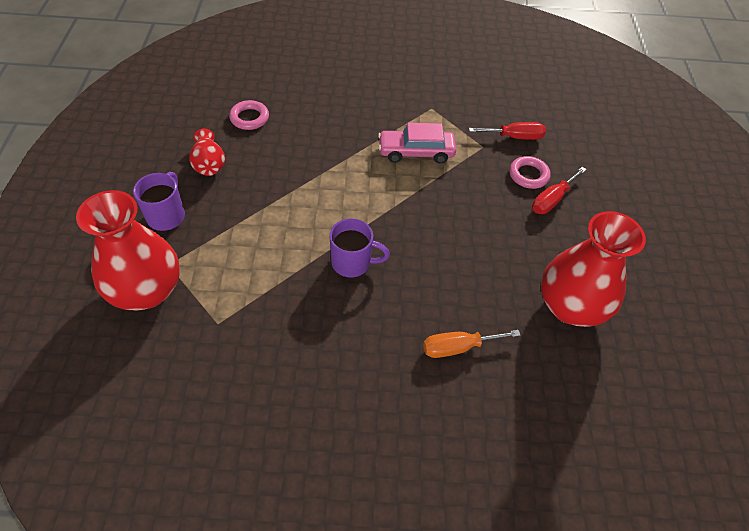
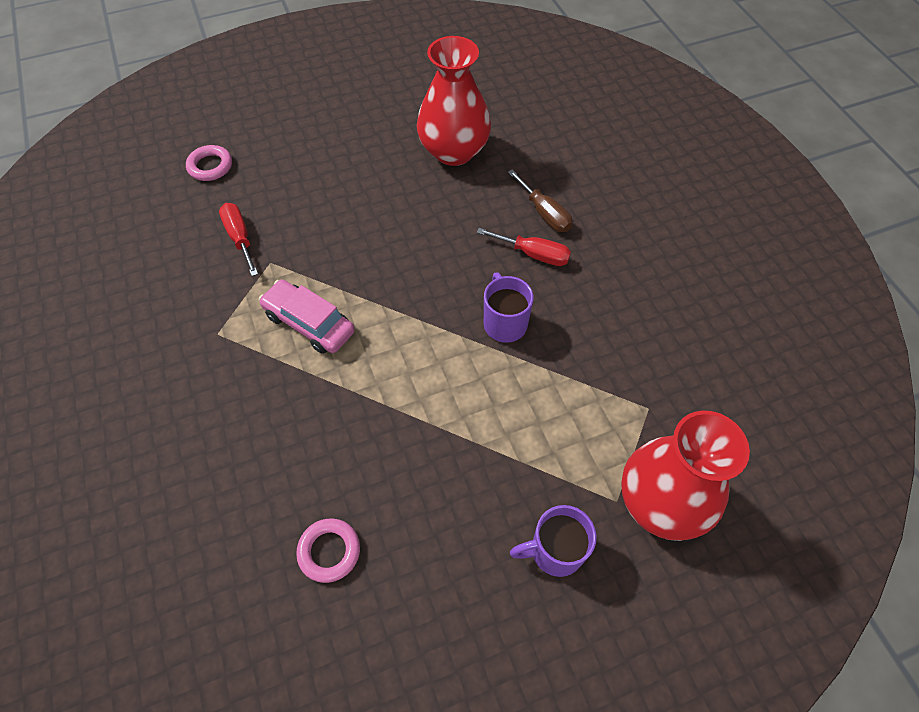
camera: 110 degrees left, 5 degrees up
(209, 164) = (444, 552): red vase -> none
(416, 152) = (309, 323): pink car -> pink car turned 150 degrees clockwise
(458, 347) = (544, 213): orange screwdriver -> brown screwdriver
(528, 175) = (299, 212): pink ring -> pink ring (210, 166)
(552, 200) = (328, 187): red screwdriver -> red screwdriver (533, 254)

